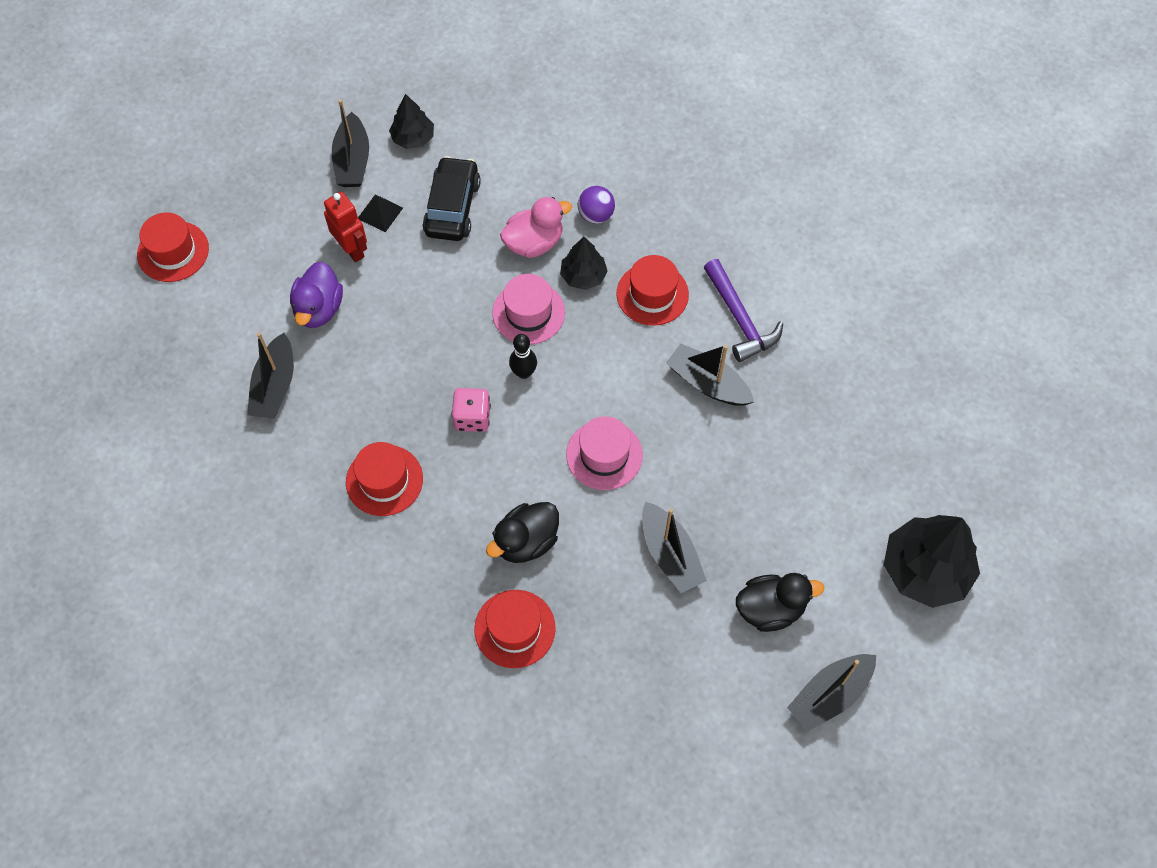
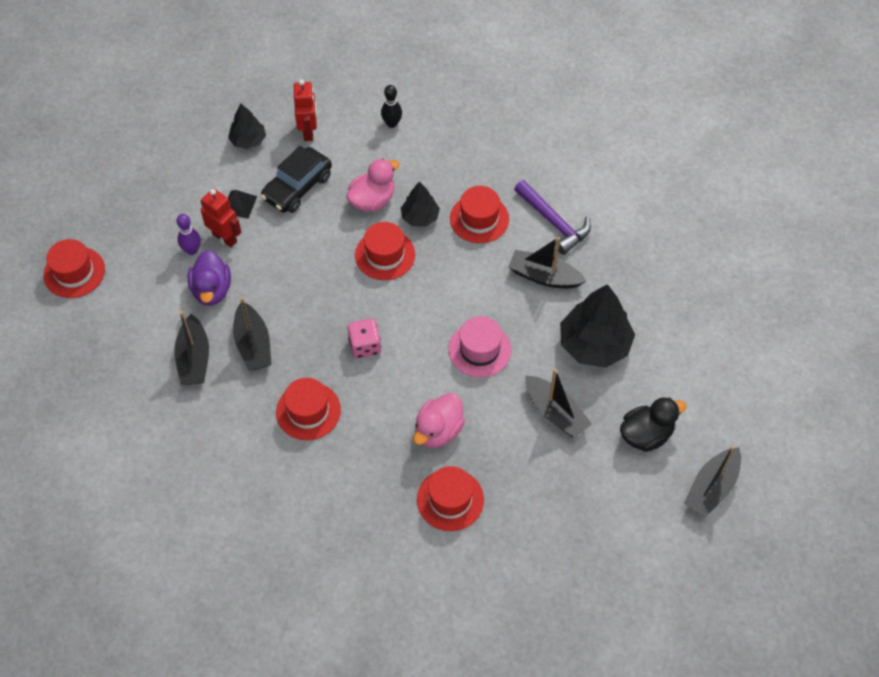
camera: 15 degrees left, 5 degrees down
(310, 256) = (192, 250): none -> purple bowling pin
(352, 161) = (203, 169): black boat -> black boat (253, 344)
(452, 207) = (297, 187): black car -> black car turned 135 degrees counterclockwise
(485, 142) = (308, 131): none -> red robot
(523, 372) = (395, 301): black bowling pin -> black bowling pin (392, 123)
(526, 542) = (438, 431): black duck -> pink duck
(528, 313) = (385, 255): pink hat -> red hat
(596, 215) = (415, 168): purple ball -> none
(925, 570) = (754, 377): black tree -> black tree (594, 344)

